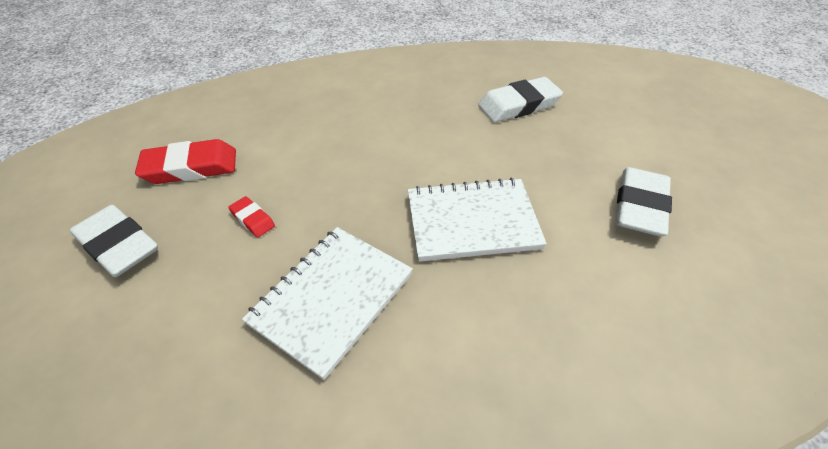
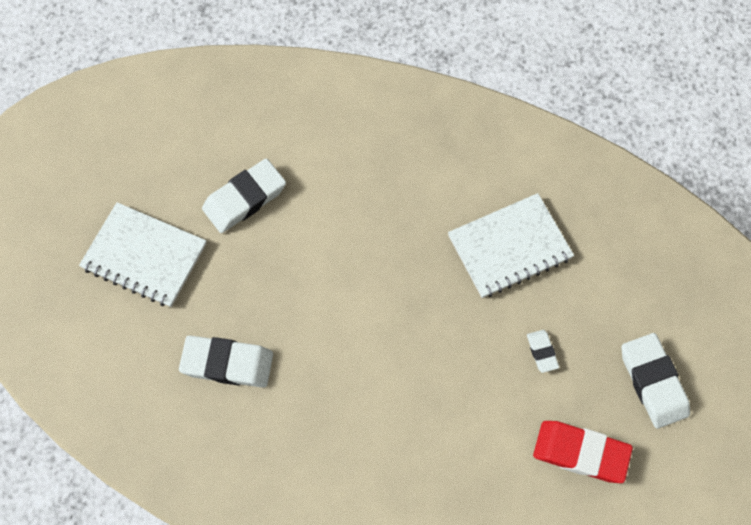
camera: 150 degrees left, 20 degrees up
(252, 219) = (542, 352): red eraser -> white eraser
(472, 221) = (376, 255): white notebook -> white notebook (144, 256)

